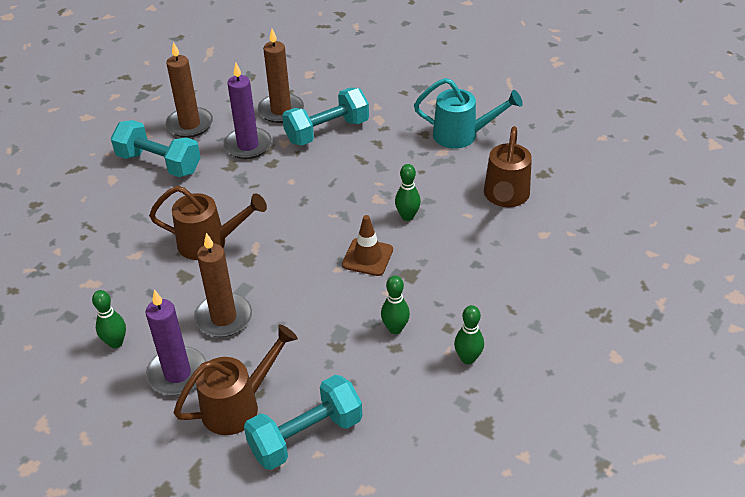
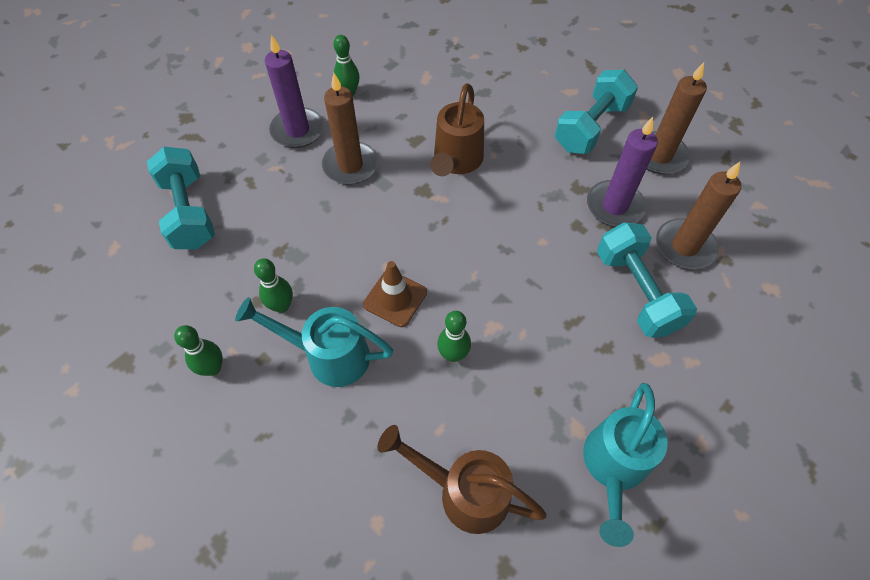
camera: 100 degrees right, 15 degrees up
(238, 406) = (244, 168): brown watering can -> none
(432, 286) = (329, 356): none -> turquoise watering can

